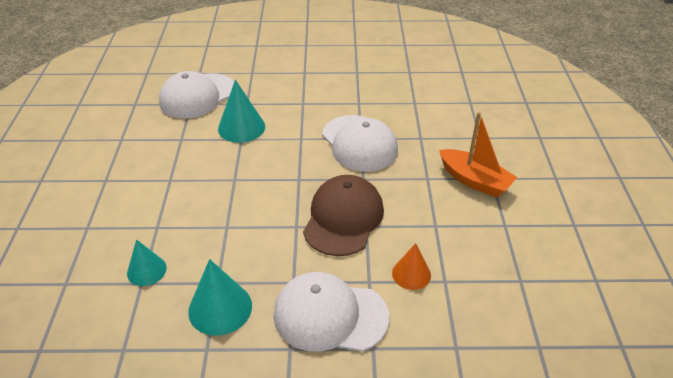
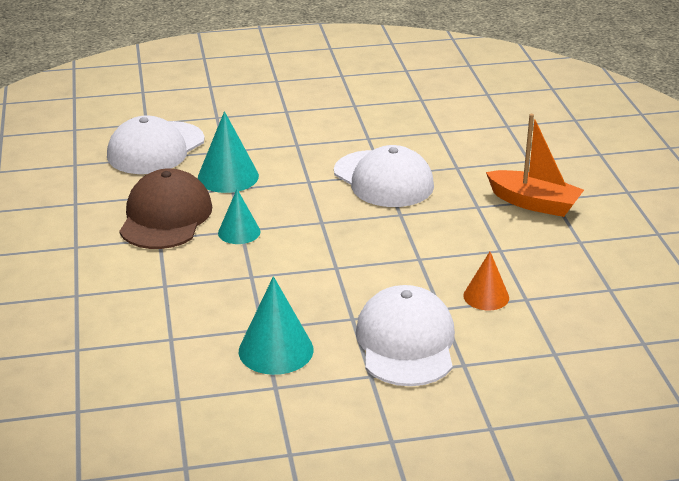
camera: 10 degrees left, 10 degrees down
(146, 270) = (172, 326): turquoise cone -> turquoise cone (239, 232)
(330, 315) = (406, 342): white cap -> white cap turned 90 degrees clockwise
(343, 218) = (390, 254): brown cap -> brown cap (165, 217)

